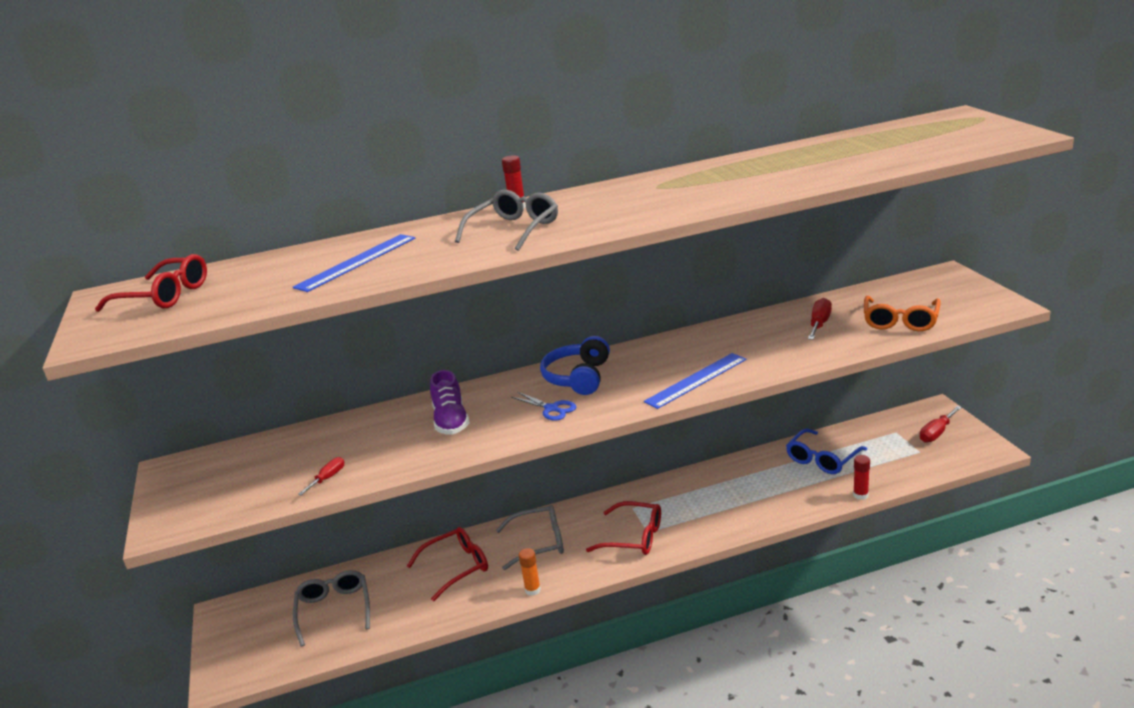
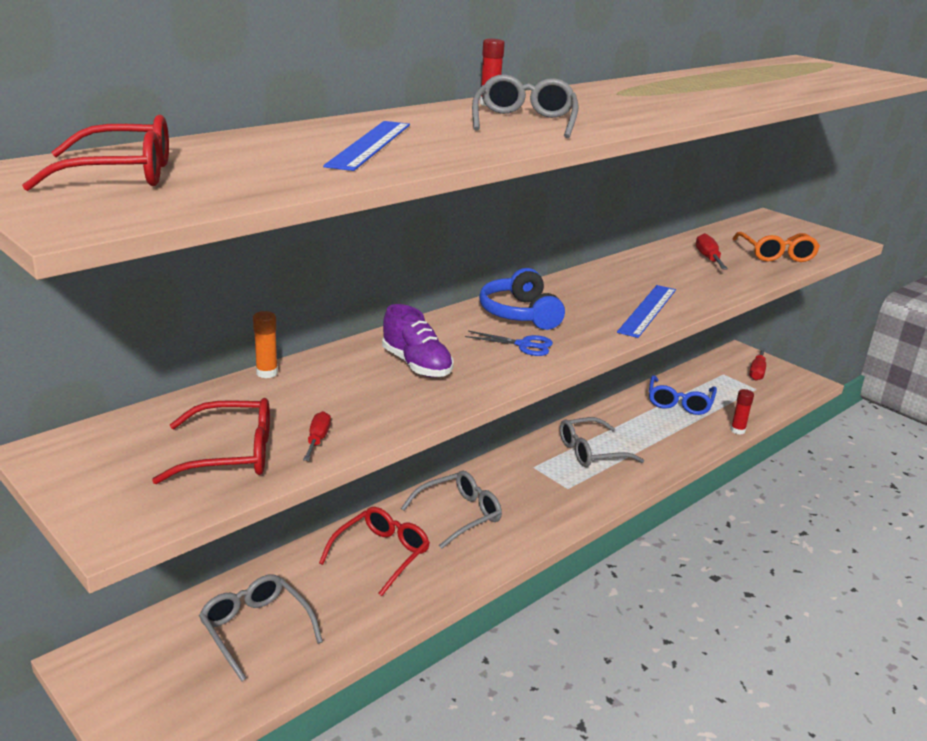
camera: 30 degrees left, 0 degrees up
(532, 590) = (490, 564): orange glue stick -> orange glue stick (267, 373)
(633, 537) = (557, 495): red glasses -> red glasses (229, 454)
(696, 500) = (592, 452): none -> grey glasses

